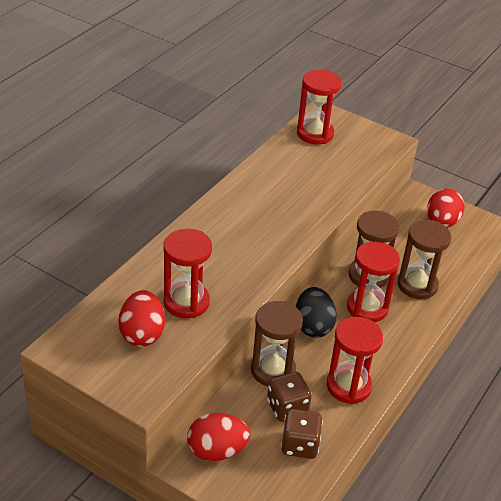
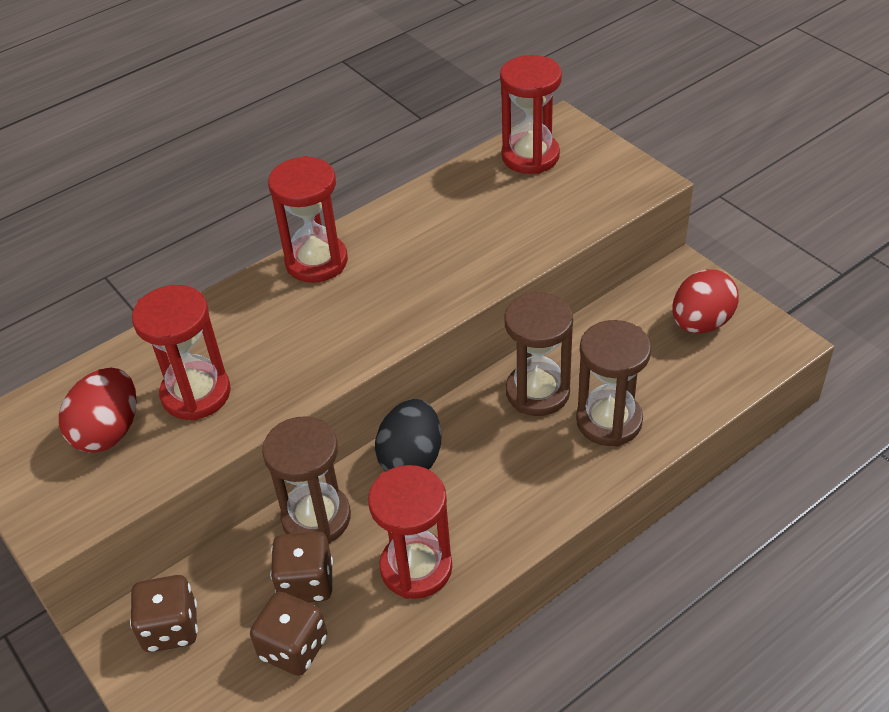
camera: 25 degrees right, 5 degrees up
(217, 451) = (171, 628): red egg -> brown dice
(367, 308) = (509, 444): red hourglass -> red hourglass (316, 262)

